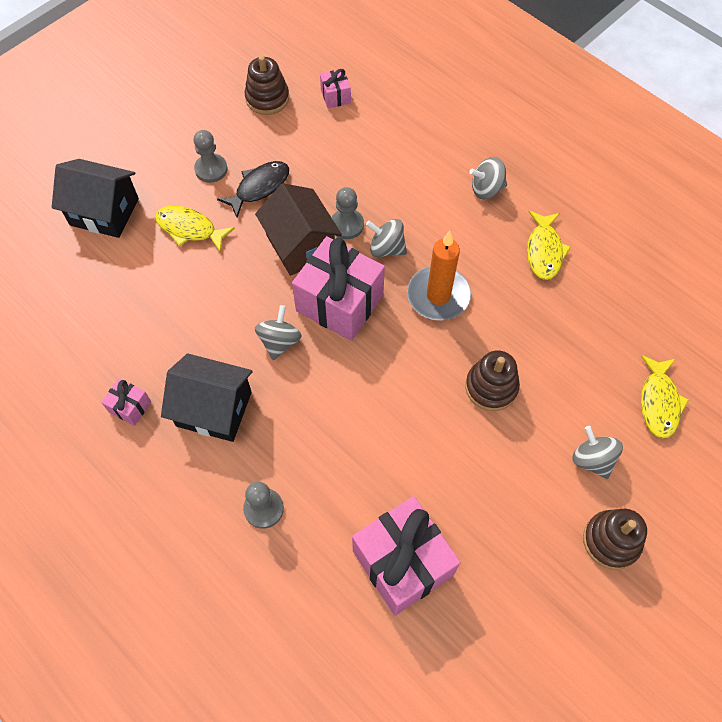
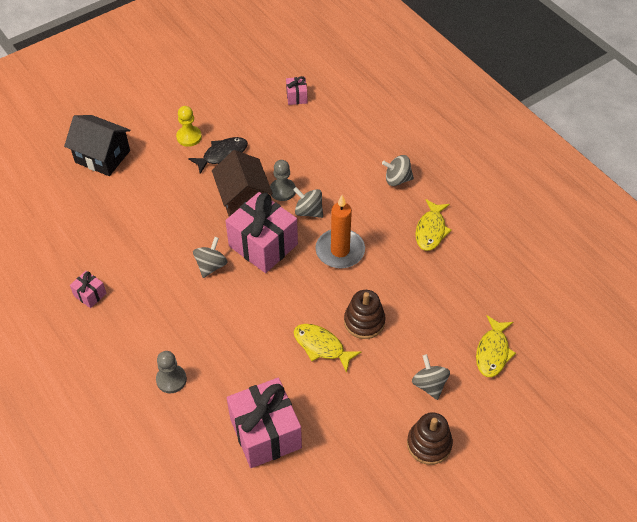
camera: 10 degrees right, 10 degrees down
(190, 229) = (163, 177): yellow fish -> yellow fish (321, 346)
(211, 169) = (189, 137): grey pawn -> yellow pawn
(214, 409) = (151, 305): black house -> none
(267, 98) = (244, 91): brown stacking toy -> none

